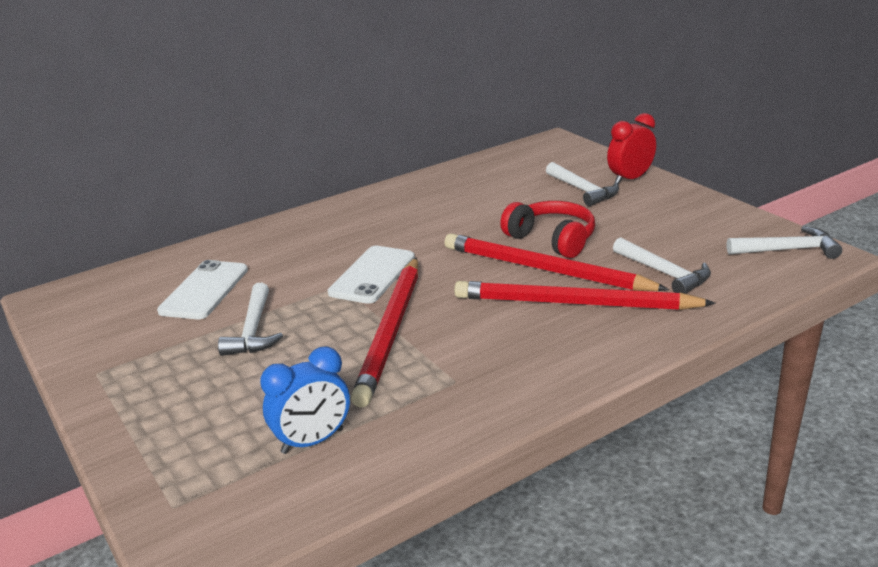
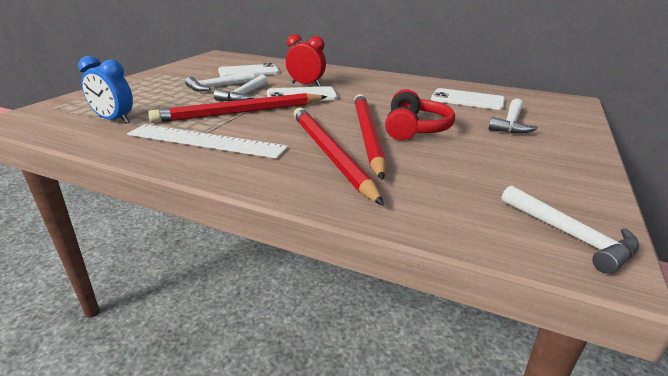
camera: 55 degrees right, 0 degrees up
(470, 374) = (205, 141): none -> white ruler
(499, 185) = (467, 100): none -> white phone
(630, 179) = (566, 135): red clock -> red clock (306, 85)
(664, 273) = (422, 178): white hammer -> white hammer (244, 95)

